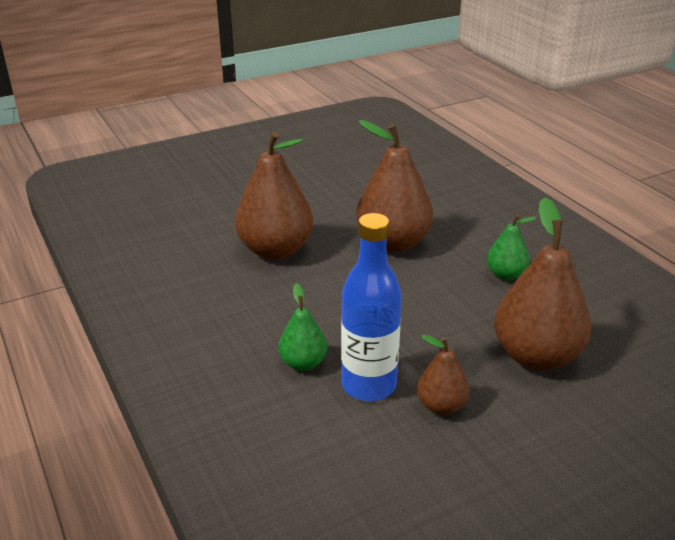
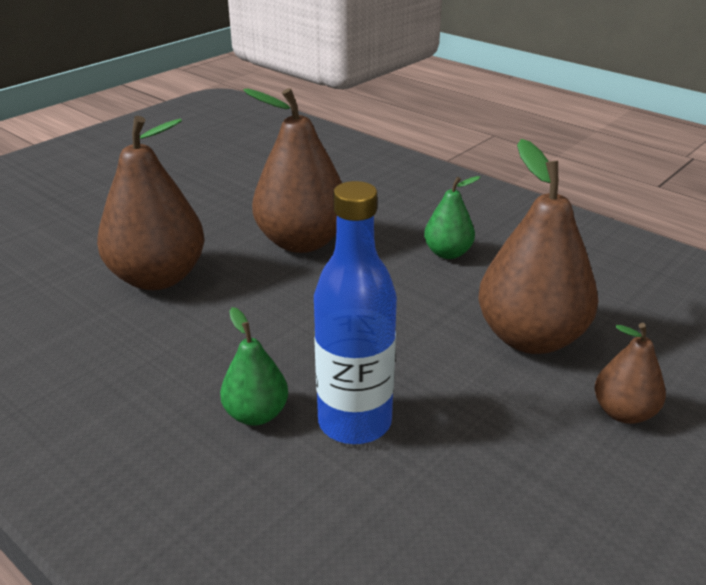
camera: 20 degrees left, 0 degrees up
(441, 406) = (456, 425): brown pear -> brown pear (623, 412)

